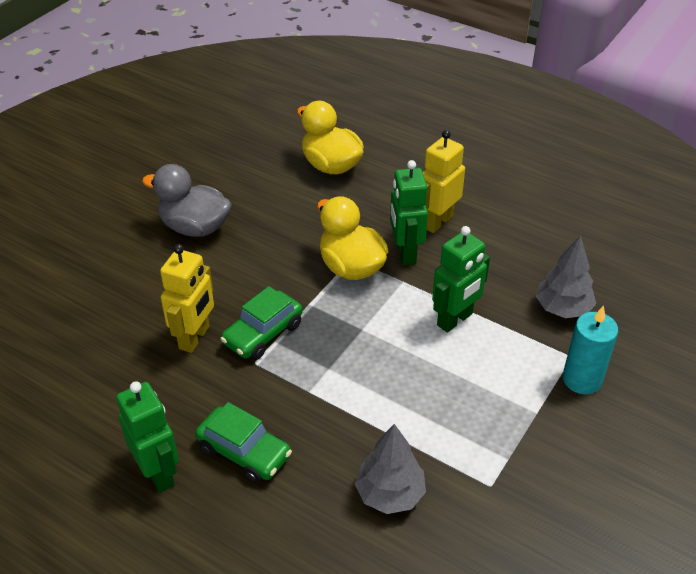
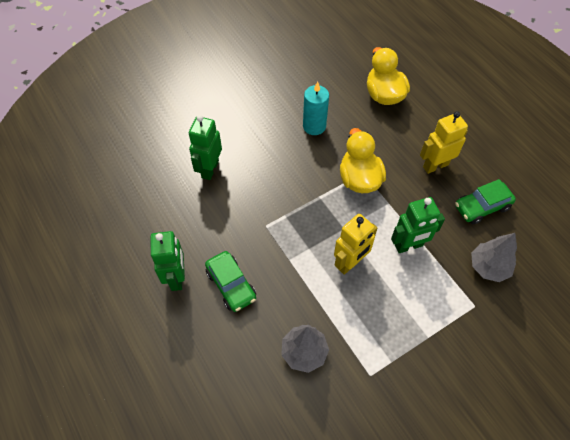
camera: 25 degrees right, 15 degrees up
(195, 227) = (274, 112): grey duck -> none
(195, 338) = (238, 193): yellow robot -> yellow robot (350, 263)
(263, 334) = (280, 207): green car -> green car (481, 207)
(405, 253) = (401, 182): green robot -> green robot (209, 169)
(582, 379) = (473, 326): turquoise candle -> turquoise candle (314, 126)

